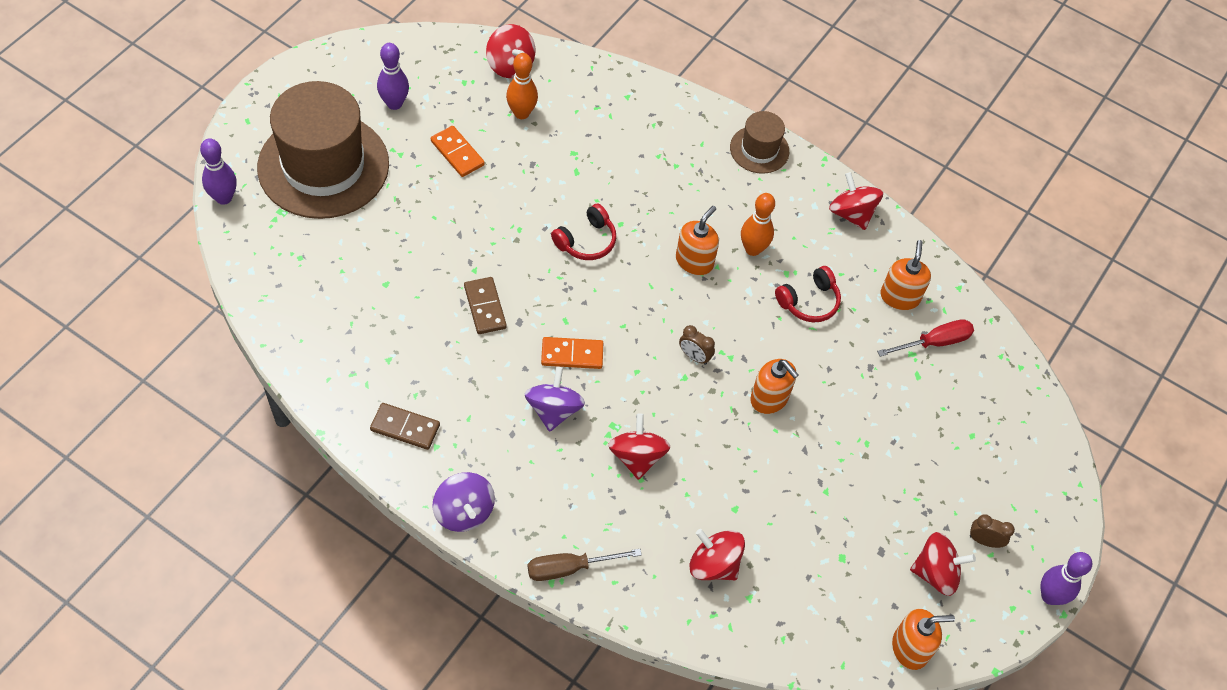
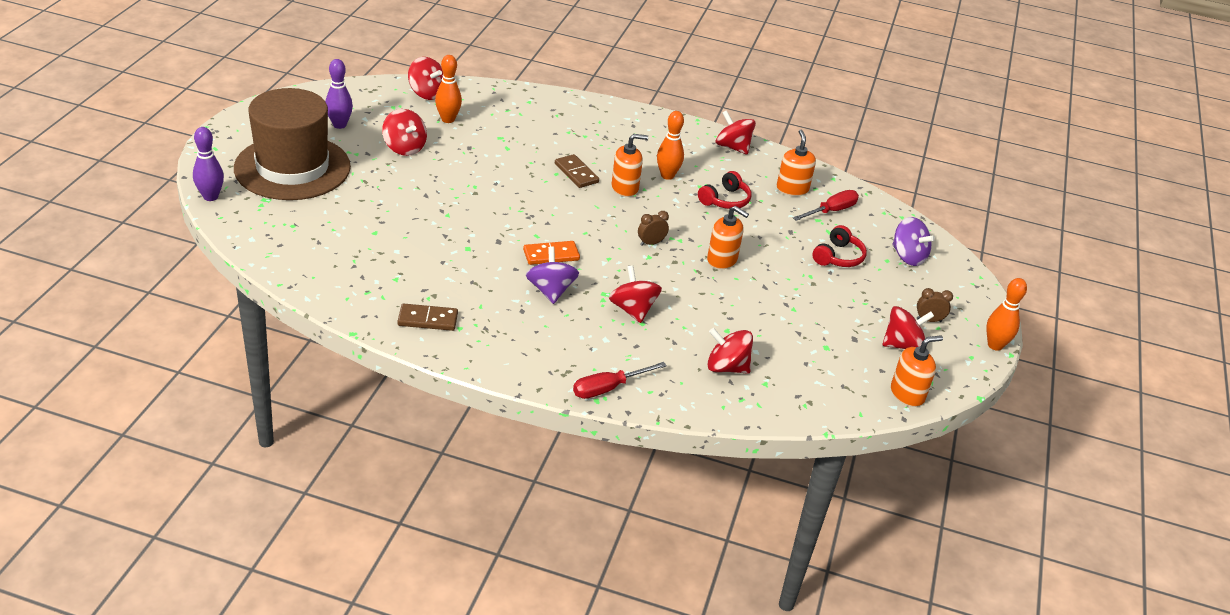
camera: 15 degrees left, 20 degrees down
(457, 153) = (404, 148): orange domino -> red spinning top
(464, 512) = (501, 366): purple spinning top -> purple spinning top (908, 257)
(485, 307) = (465, 236): brown domino -> brown domino (576, 173)
(569, 568) = (608, 388): brown screwdriver -> red screwdriver
(586, 241) = (533, 186): red headphones -> red headphones (838, 257)
(694, 261) = (625, 188): orange soap dispenser -> orange soap dispenser turned 60 degrees clockwise
(694, 356) = (651, 243): brown clock -> brown clock turned 135 degrees clockwise
(759, 149) = (645, 120): brown hat -> none
(1050, 596) = (995, 345): purple bowling pin -> orange bowling pin

